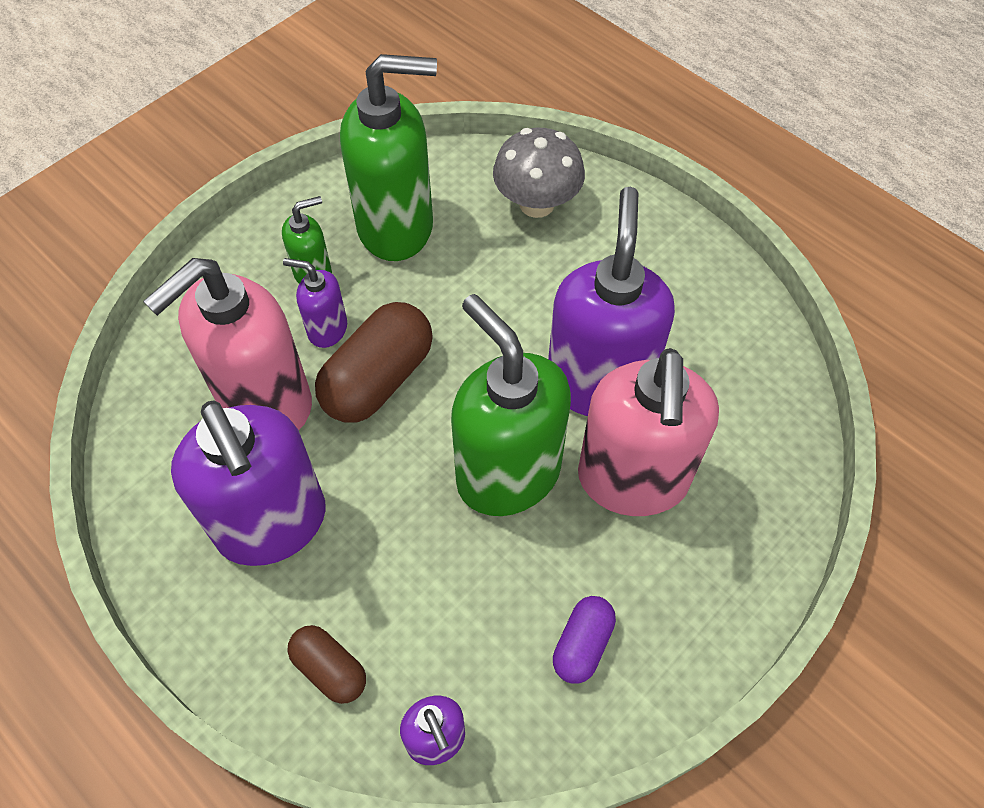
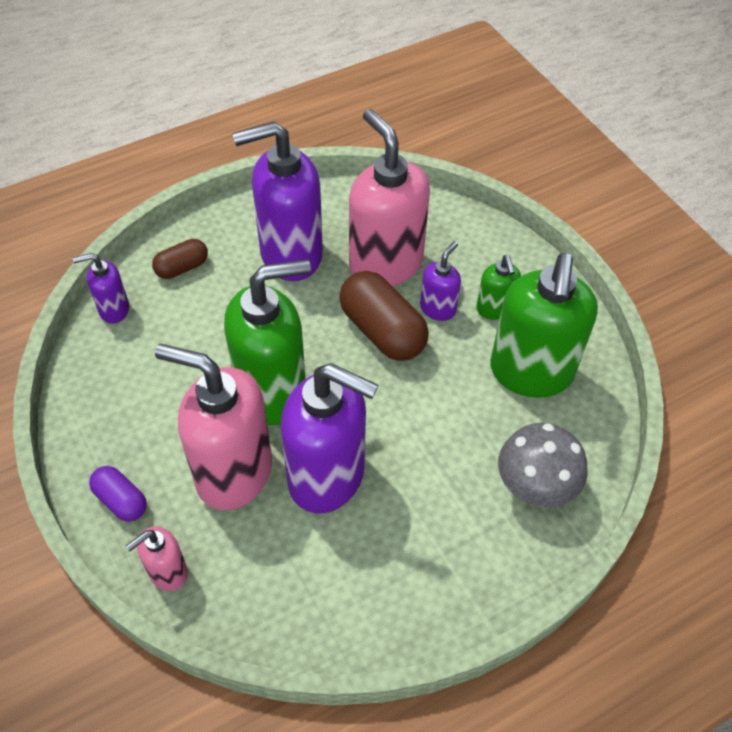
camera: 105 degrees right, 5 degrees down
(582, 645) = (129, 401): purple capsule -> purple capsule (121, 500)
(778, 504) = (167, 572): none -> pink soap dispenser

